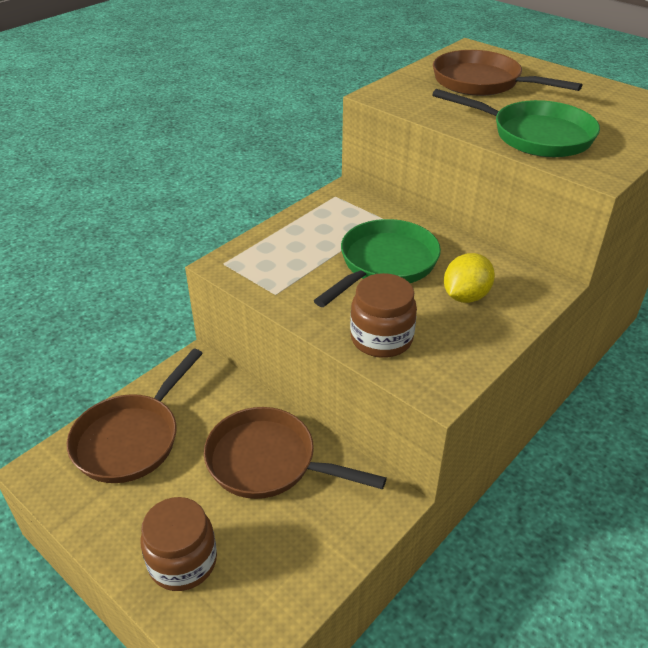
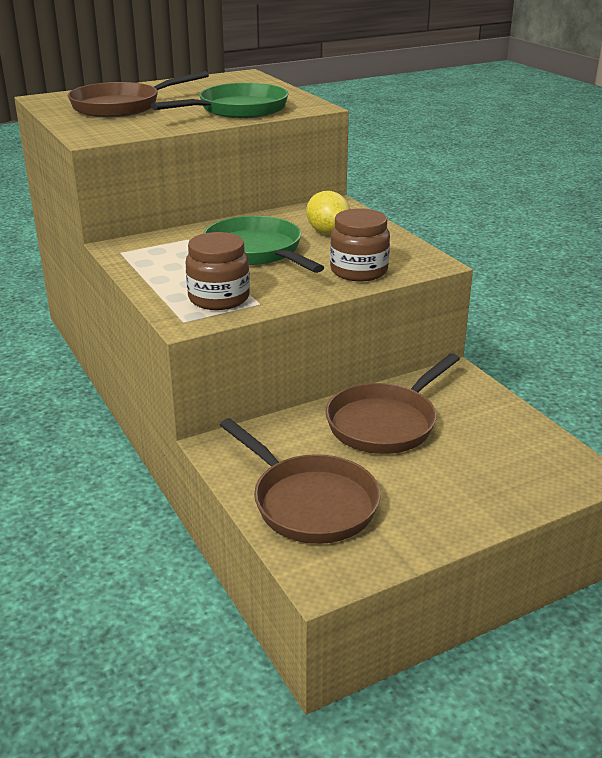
camera: 70 degrees left, 10 degrees down
(183, 561) = (483, 487): brown jar -> brown jar (219, 298)

